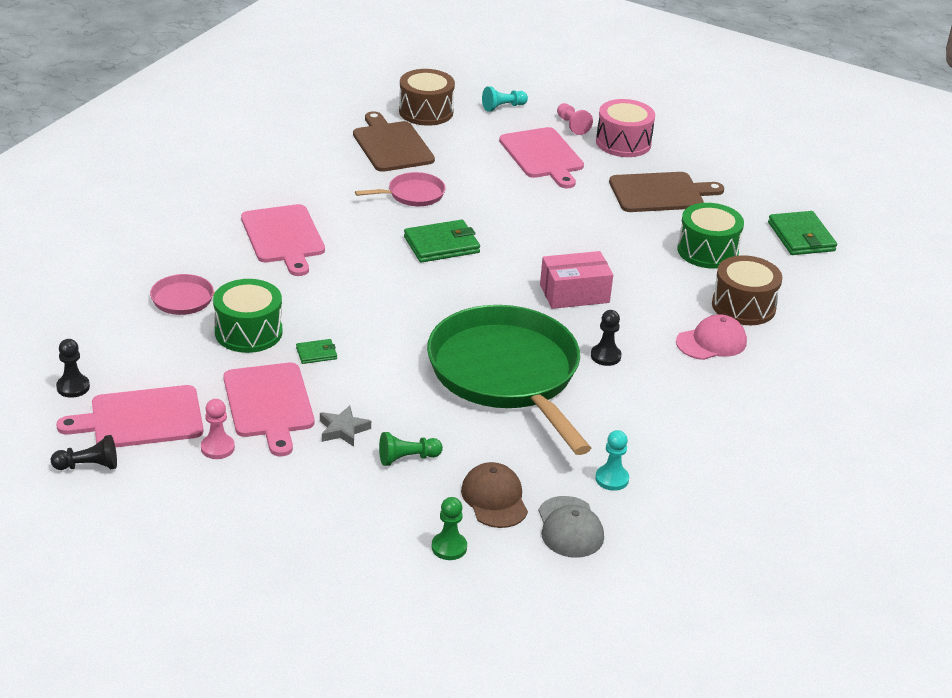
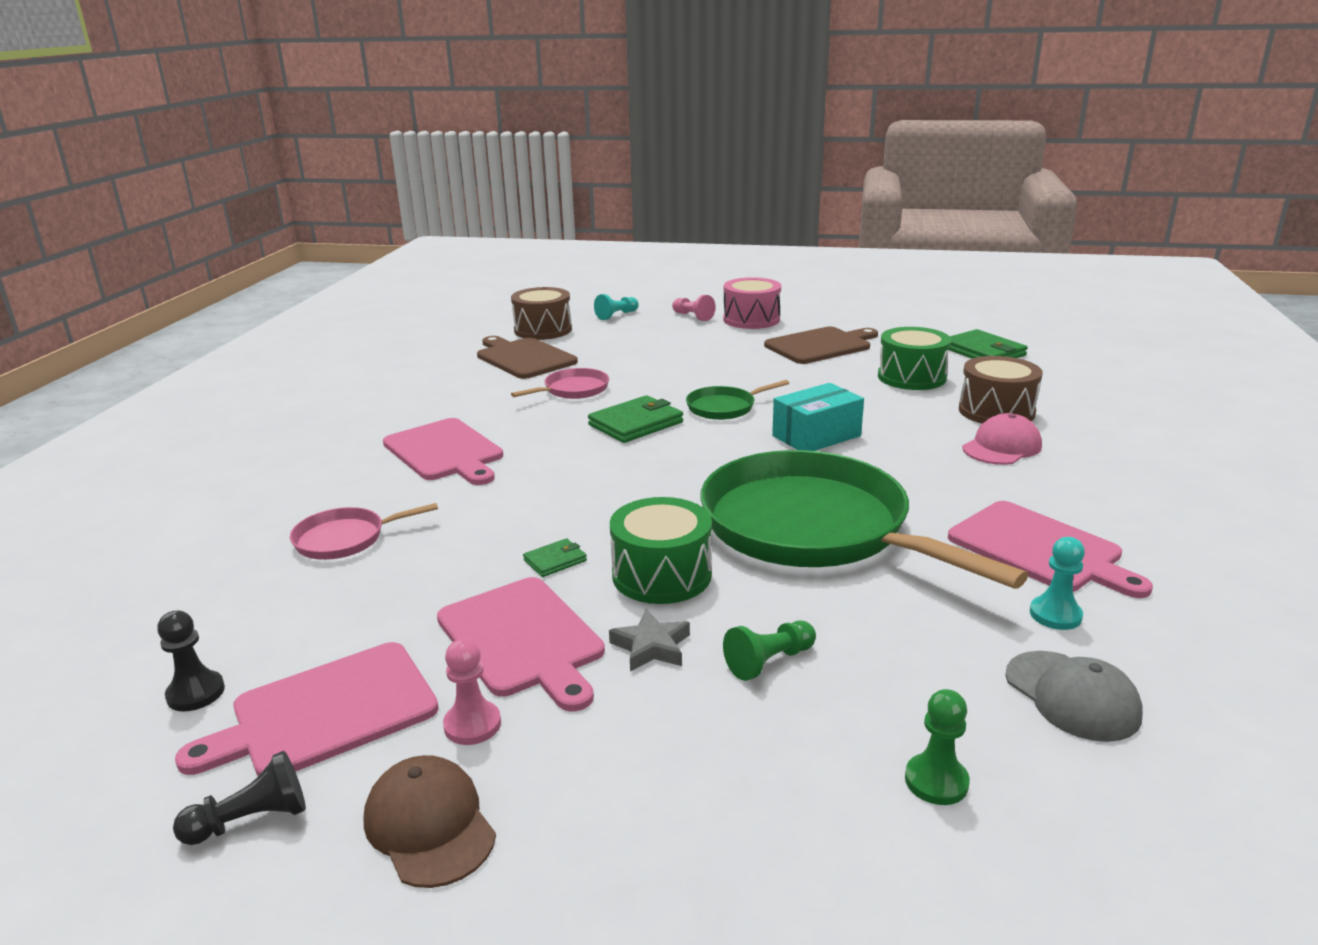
camera: 15 degrees left, 10 degrees down
(248, 332) = (448, 557): green drum -> green drum (661, 575)
(494, 499) = (934, 685): brown cap -> brown cap (429, 825)
(523, 245) = (724, 407): none -> green pan
(542, 156) = (683, 340): pink cutting board -> pink cutting board (1039, 549)
(574, 293) = (816, 436): pink box -> turquoise box
(605, 356) = (907, 484): black pawn -> none

